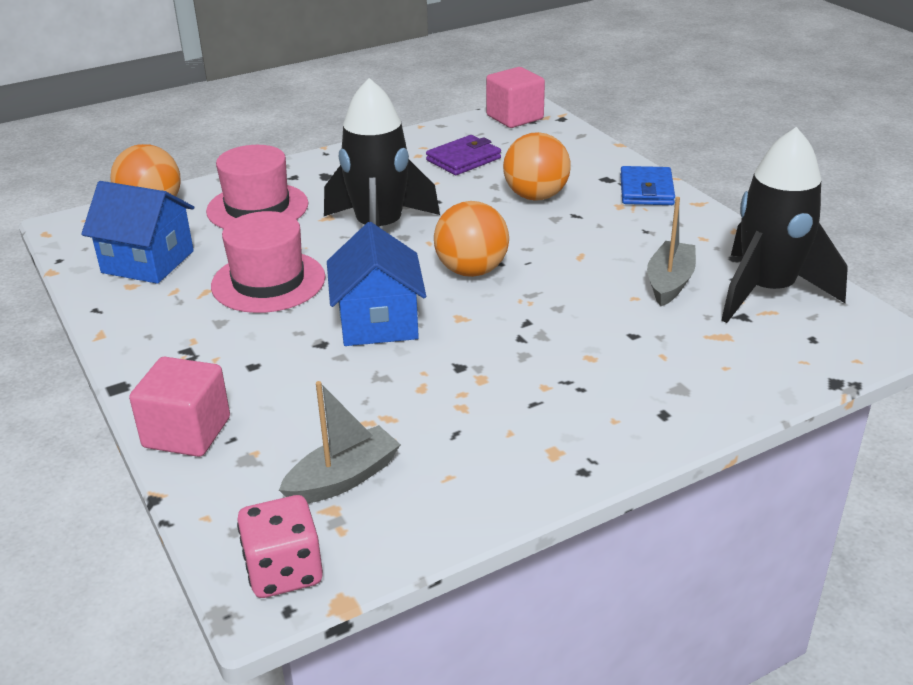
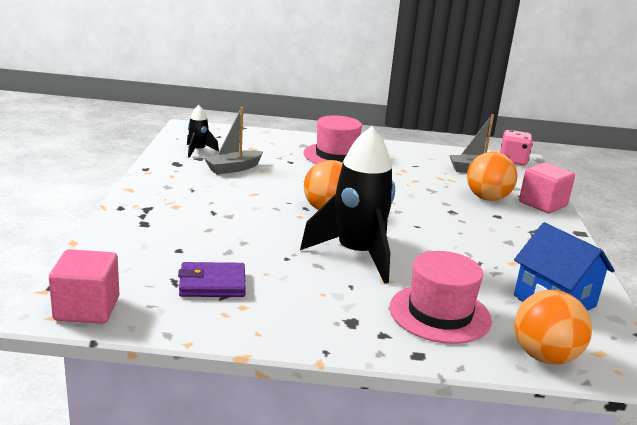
camera: 150 degrees left, 10 degrees down
(268, 281) = (464, 252): pink hat -> pink hat (336, 156)
(378, 322) = (411, 208): blue house -> none
(536, 196) = (214, 232): orange ball -> orange ball (487, 198)
(646, 190) = (139, 207): blue wallet -> none
(766, 292) = (198, 151): black rocket -> black rocket, size x0.47

